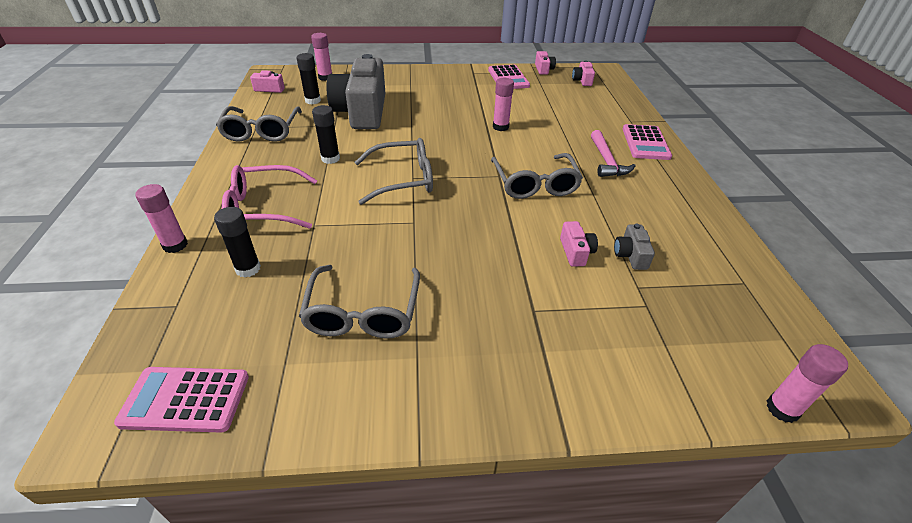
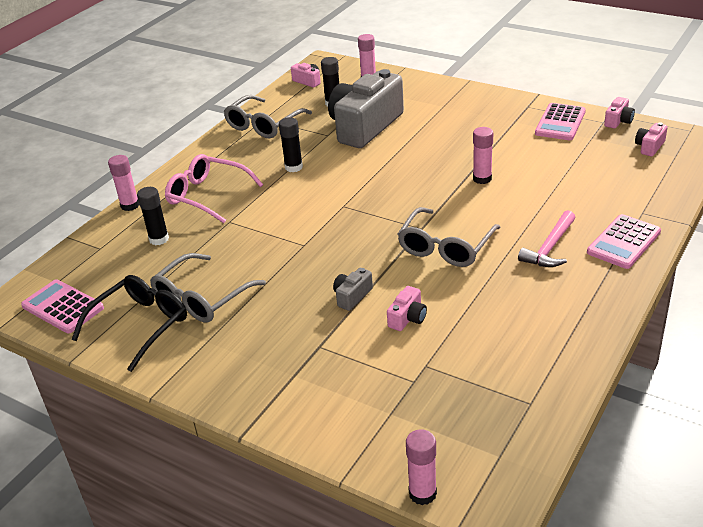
camera: 40 degrees right, 5 degrees down
(318, 376) = (140, 326): none -> black glasses
(402, 179) = (333, 205): grey glasses -> none
(630, 255) = (453, 339): grey camera -> grey camera (352, 296)

